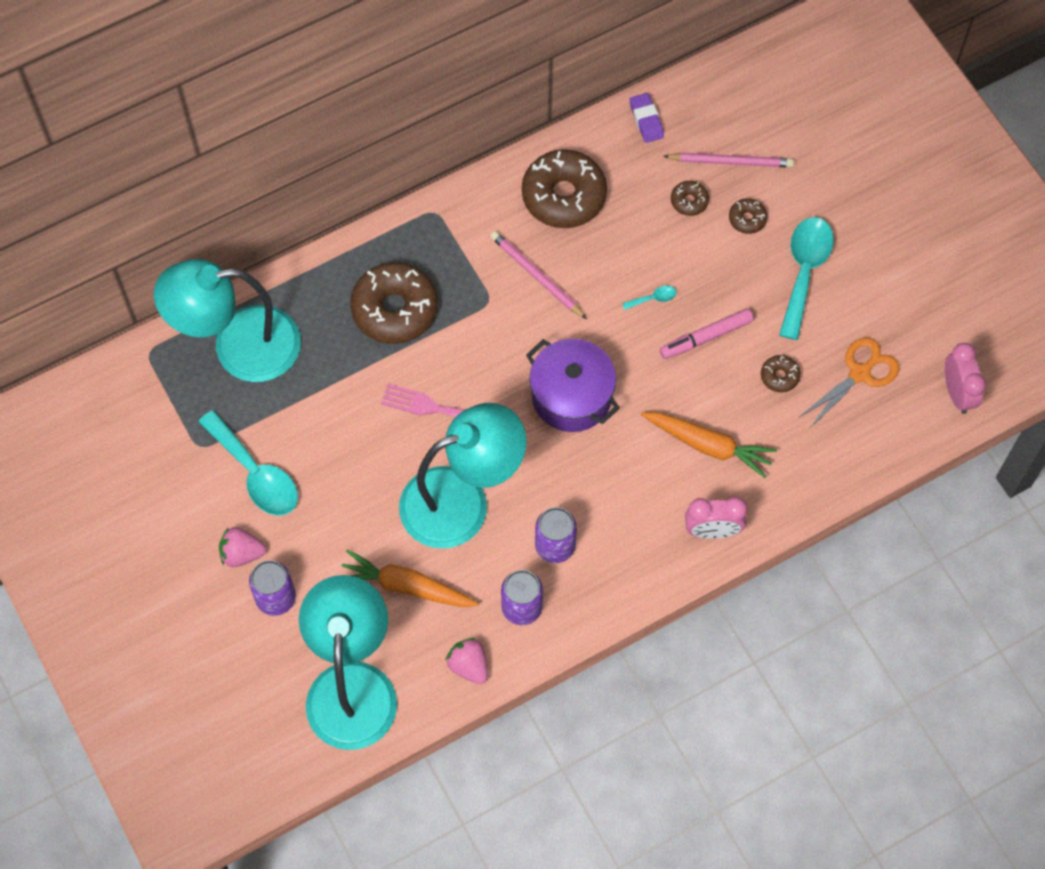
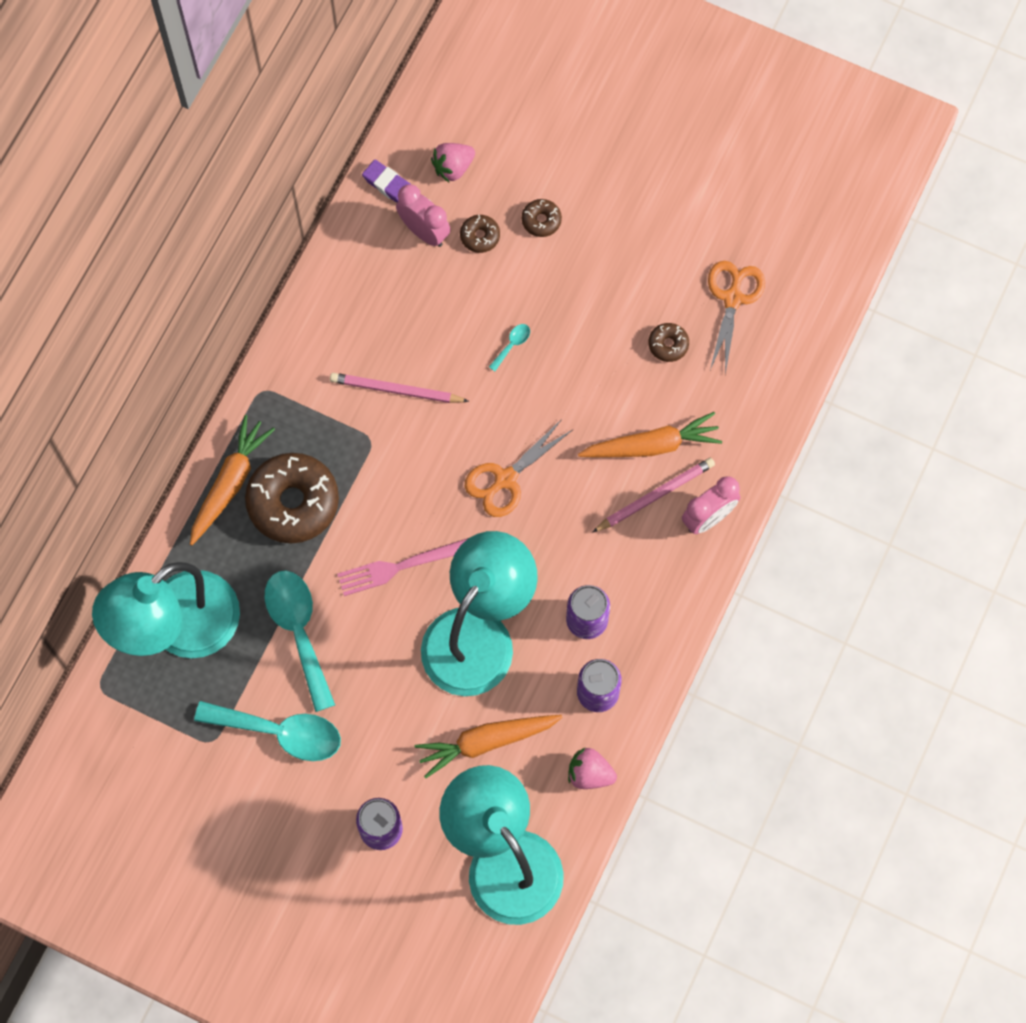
camera: 35 degrees left, 5 degrees up
(242, 553) = (321, 811): pink strawberry -> pink strawberry (453, 167)
(358, 265) = (230, 483): none -> orange carrot
(564, 196) = (367, 301): brown donut -> none
(571, 396) = (505, 479): purple pot -> orange scissors
(706, 337) = (582, 350): pink marker -> none
(731, 161) = (490, 177): pink pencil -> pink pencil (655, 495)
(804, 271) = (623, 237): turquoise spoon -> turquoise spoon (299, 631)
(957, 393) = (824, 263): pink clock -> pink clock (424, 232)

